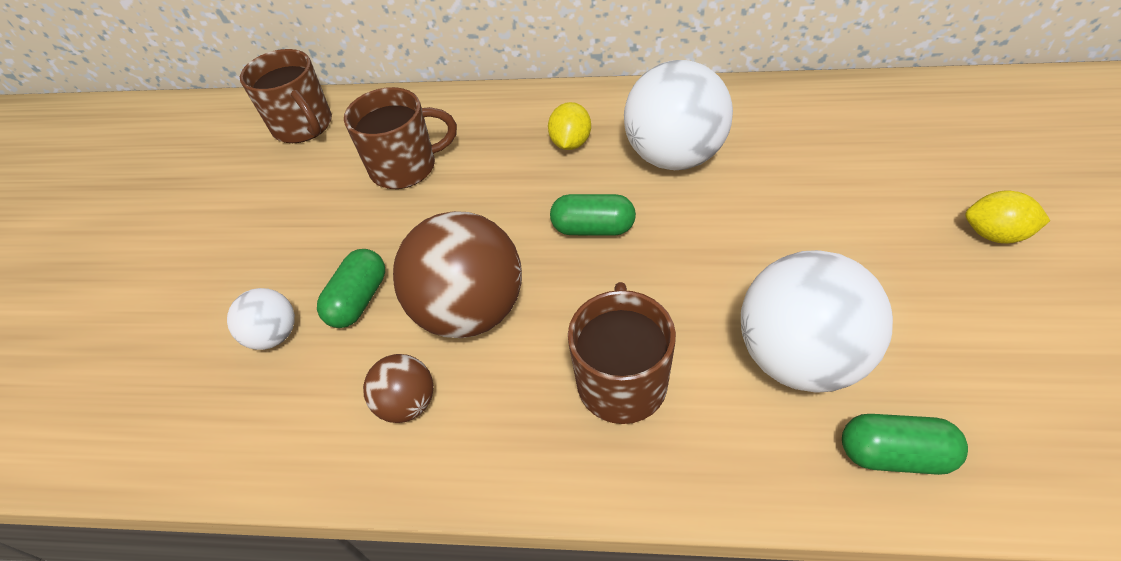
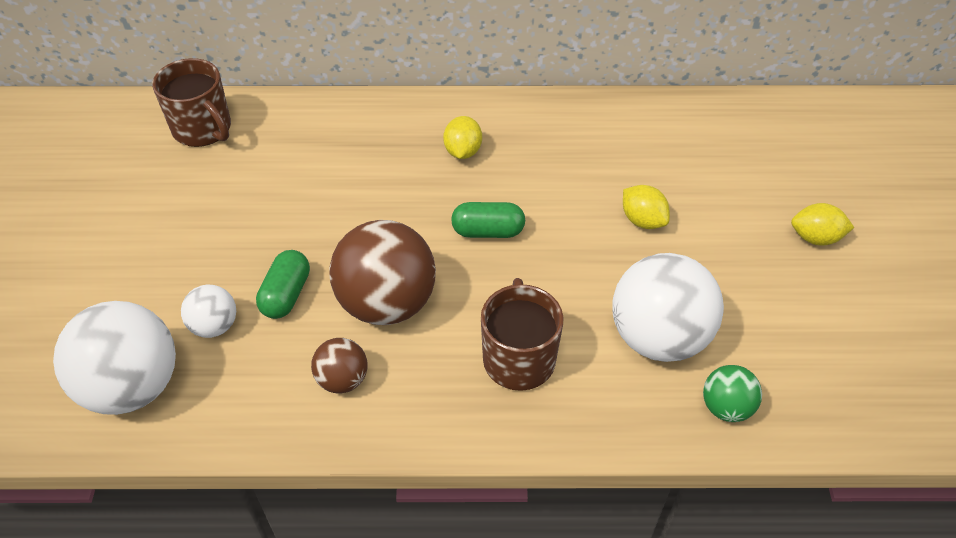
camera: 10 degrees left, 0 degrees up
(405, 167) = (310, 172): brown mug -> none
(674, 156) = (556, 166): white ball -> white ball (133, 386)
(776, 215) = (642, 220): none -> yellow lemon
(894, 454) = (726, 407): green capsule -> green ball

